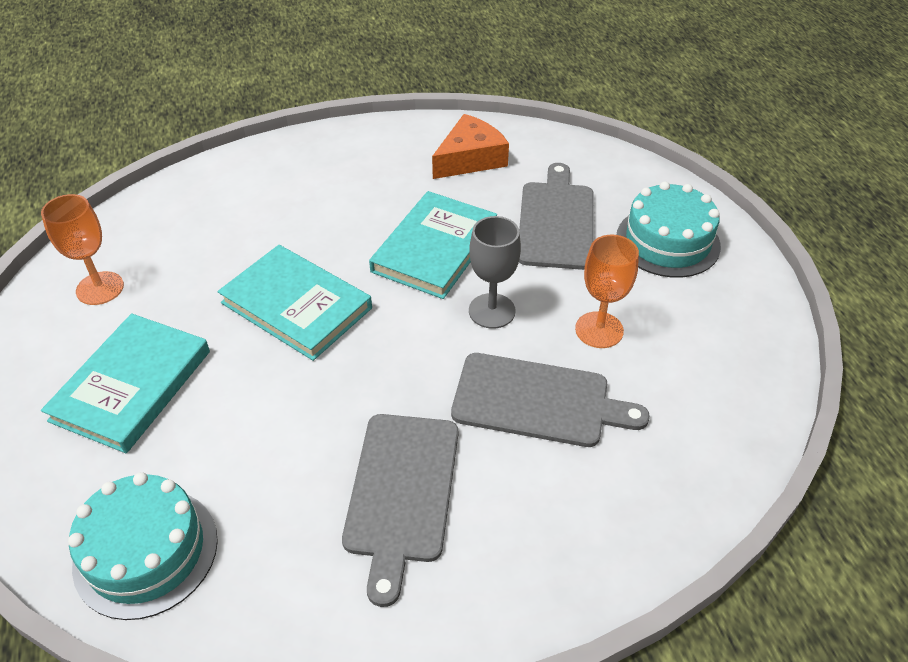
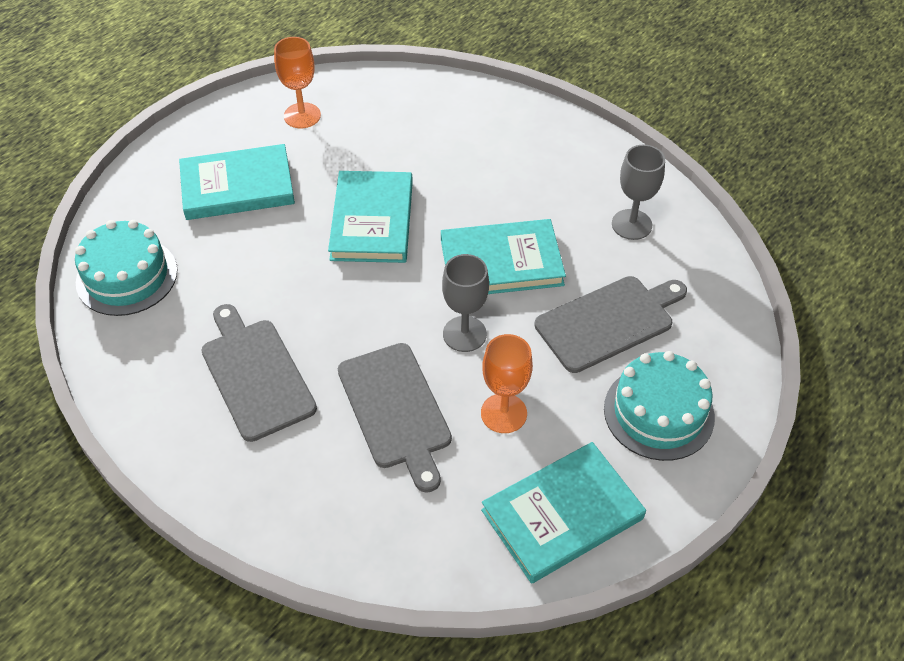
camera: 55 degrees right, 5 degrees up
(401, 492) = (255, 374): grey cutting board -> grey cutting board turned 90 degrees clockwise
(470, 159) = (631, 224): orange cheese -> grey goblet
(729, 347) = (562, 514): none -> turquoise book

